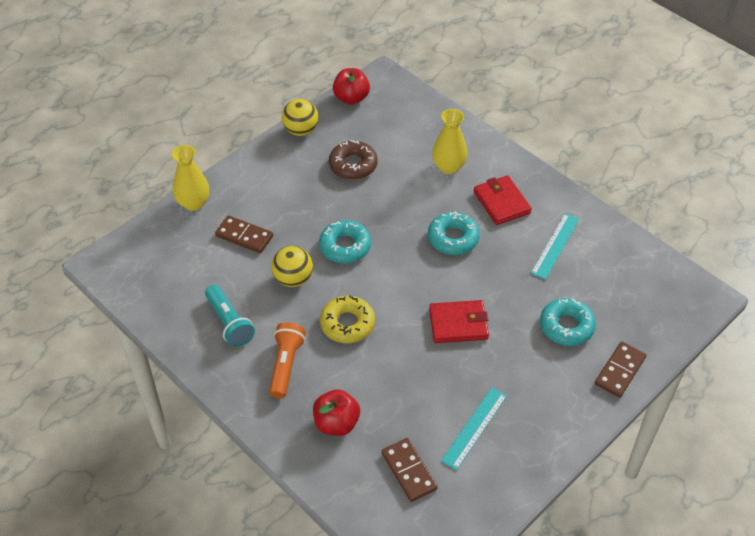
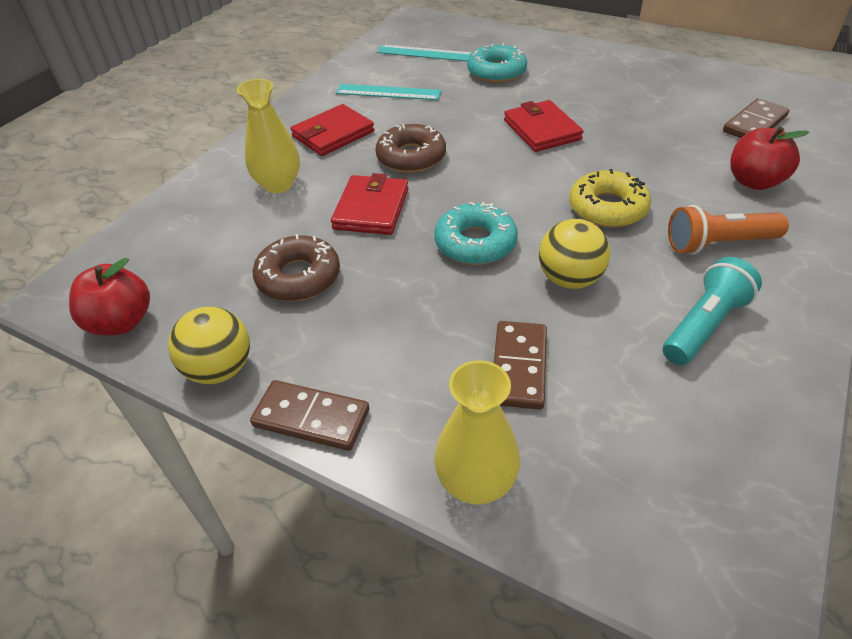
camera: 105 degrees left, 5 degrees down
(401, 206) = (371, 209): none -> red wallet
(453, 238) = (411, 157): turquoise donut -> brown donut
(474, 428) = (664, 98): turquoise ruler -> turquoise ruler (424, 53)
(620, 371) = (529, 42): brown domino -> brown domino (311, 418)

